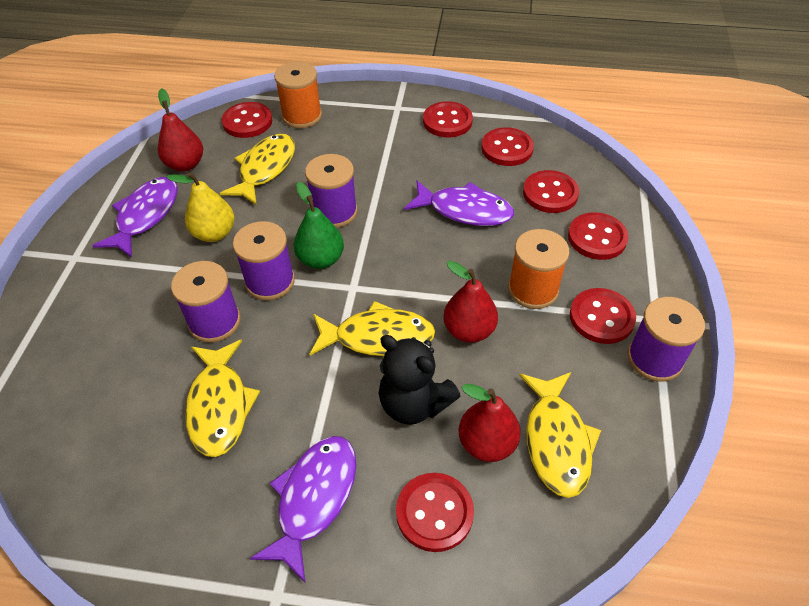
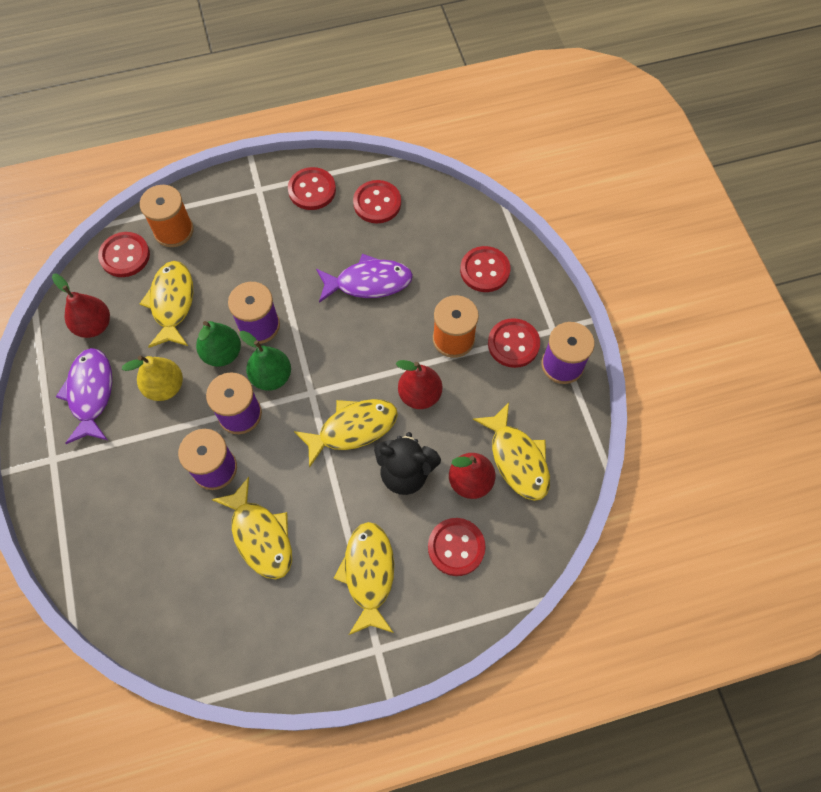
camera: 25 degrees left, 15 degrees up
(285, 224) = (222, 353): none -> green pear
(314, 498) = (368, 574): purple fish -> yellow fish
(550, 193) = (432, 239): red button -> none

